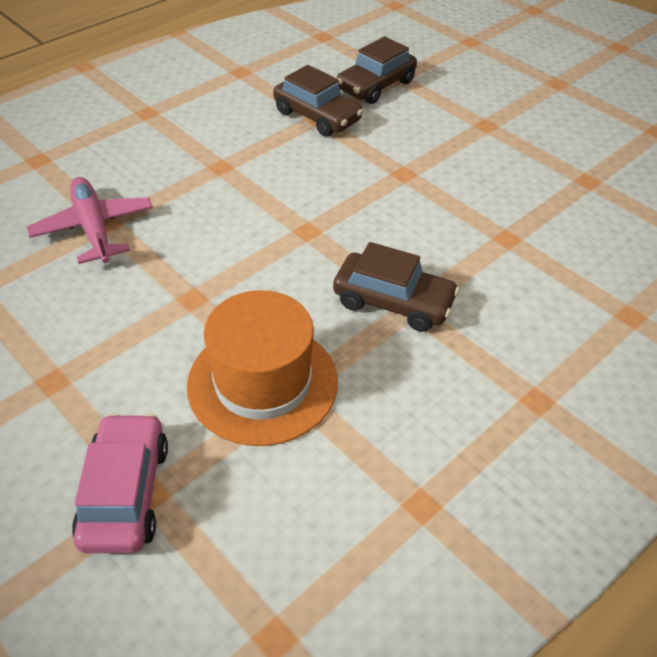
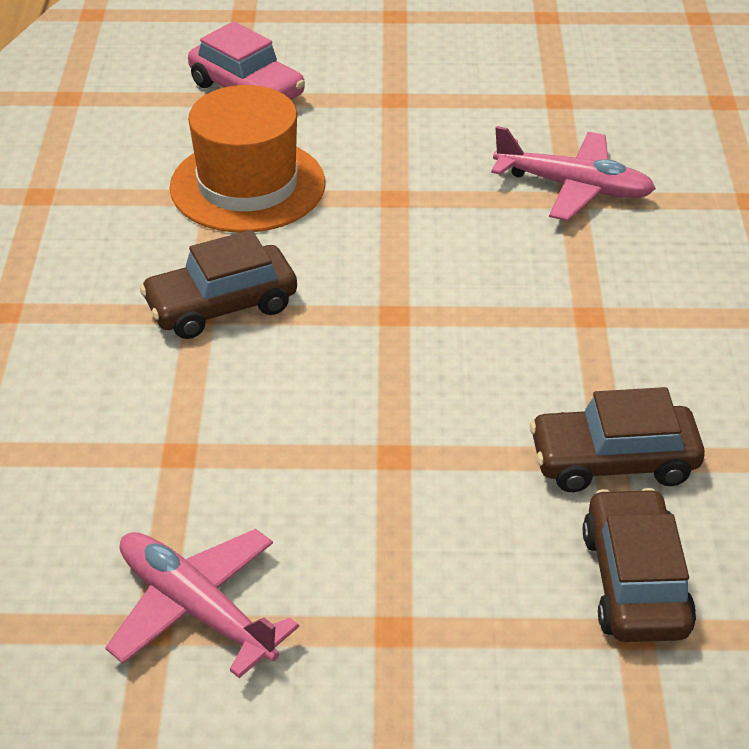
camera: 135 degrees right, 5 degrees down
(562, 175) = (196, 609): none -> pink plane

